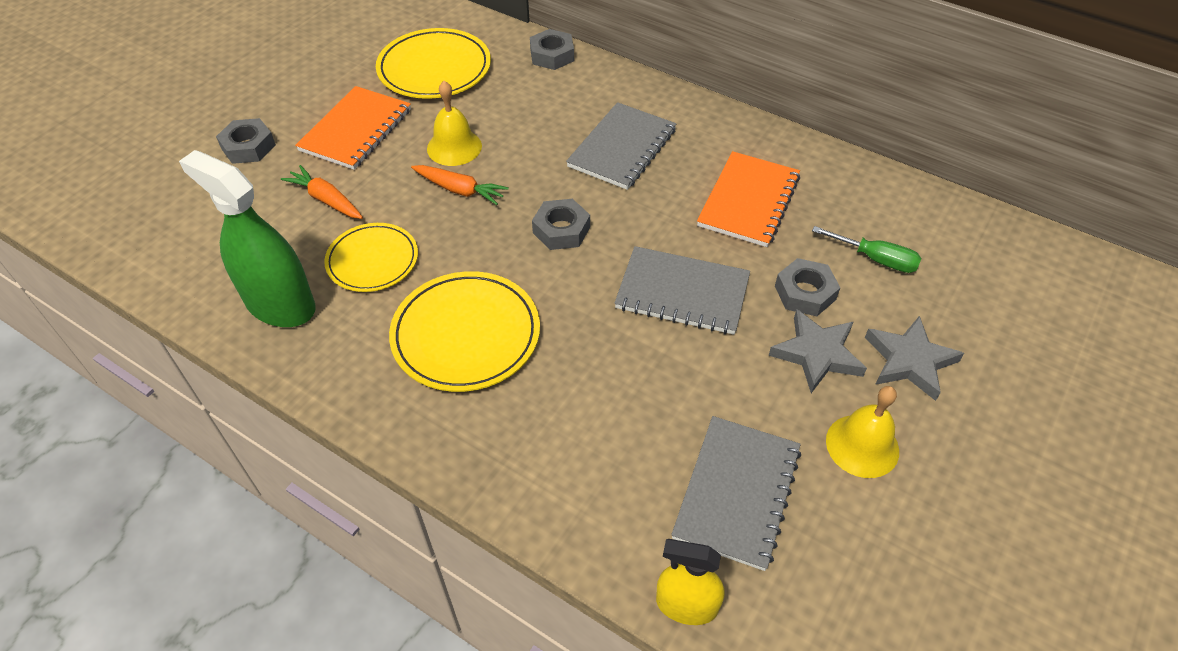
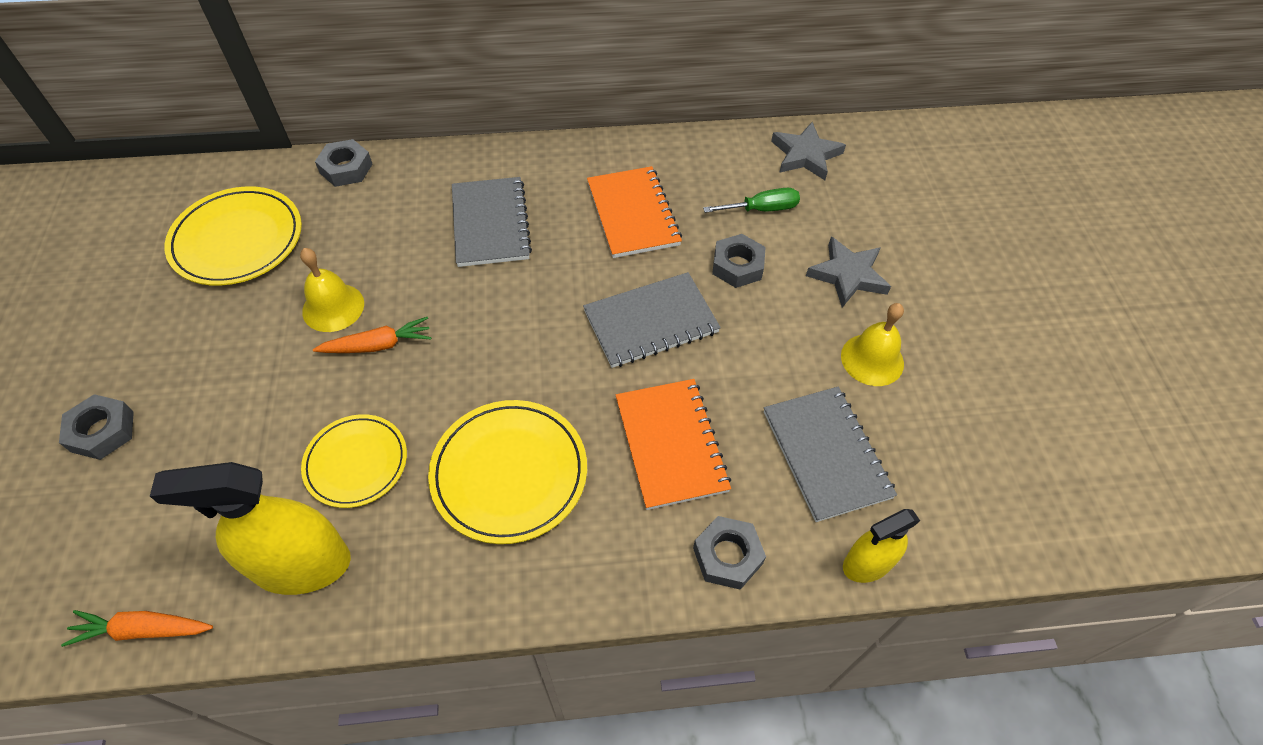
camera: 40 degrees left, 5 degrees up
(280, 304) = (302, 565): green spray bottle -> yellow spray bottle
(326, 200) = (249, 434): orange carrot -> orange carrot (143, 630)
(356, 130) = (212, 346): orange notebook -> orange notebook (671, 444)
(561, 230) = (505, 327): grey nut -> grey nut (727, 556)
(817, 354) = (786, 309): grey star -> grey star (805, 155)

